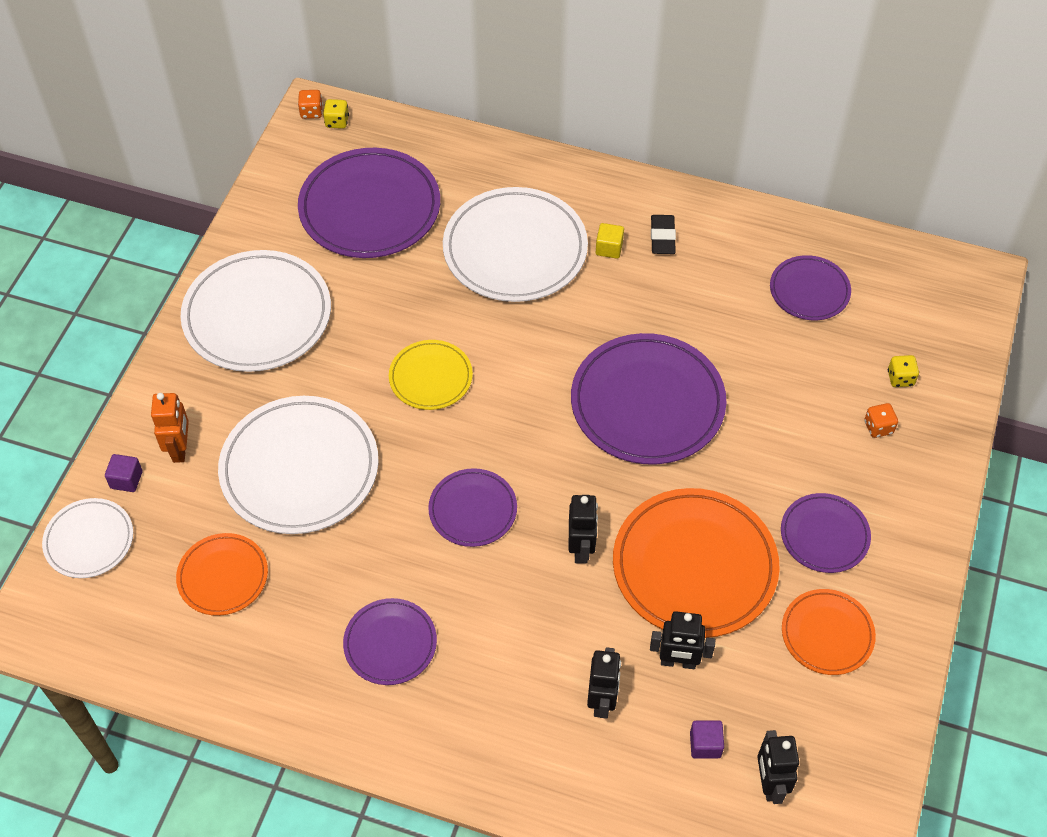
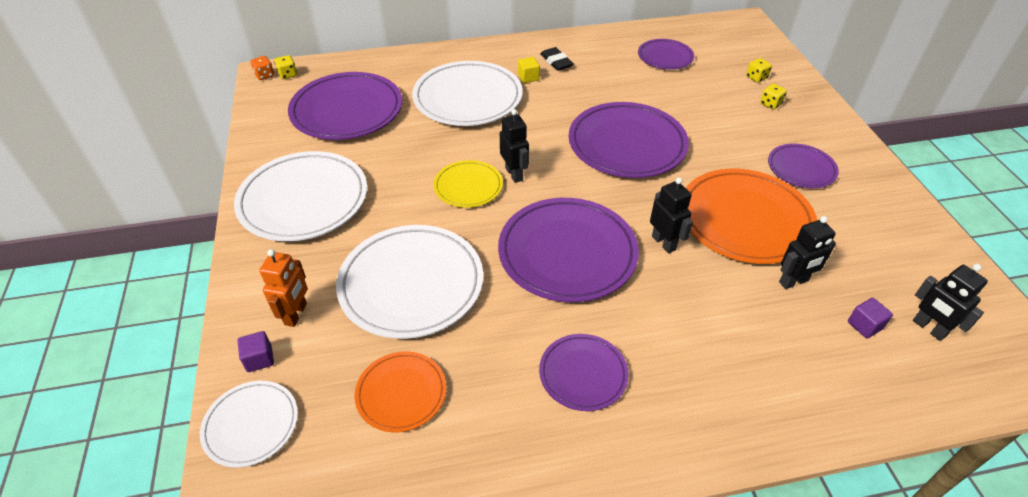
camera: 30 degrees left, 10 degrees down
(180, 449) = (296, 314): orange robot -> orange robot turned 45 degrees clockwise
(473, 510) = (567, 253): purple plate -> purple plate, size x1.83
(602, 701) = (771, 333): black robot -> black robot (514, 174)
(827, 634) = (861, 220): orange plate -> none
(878, 427) = (770, 104): orange dice -> yellow dice

